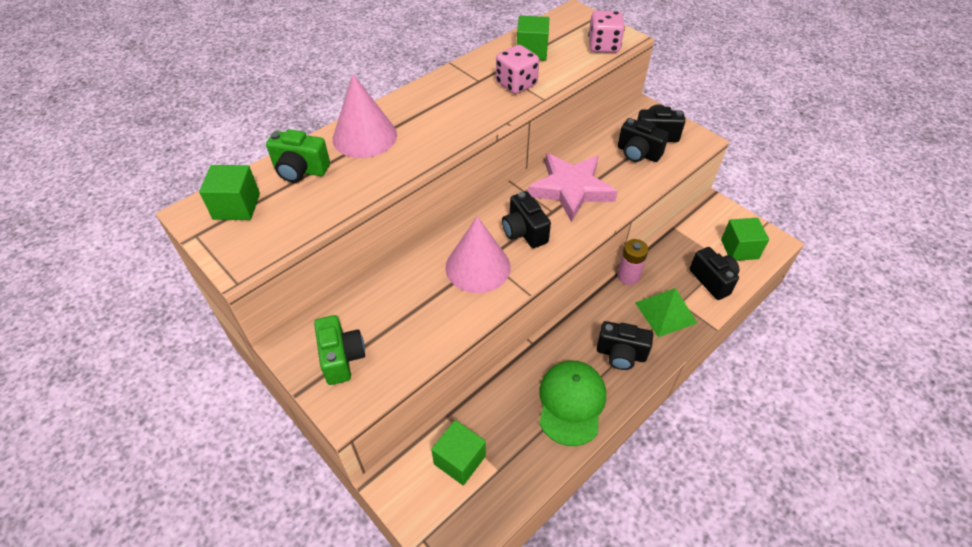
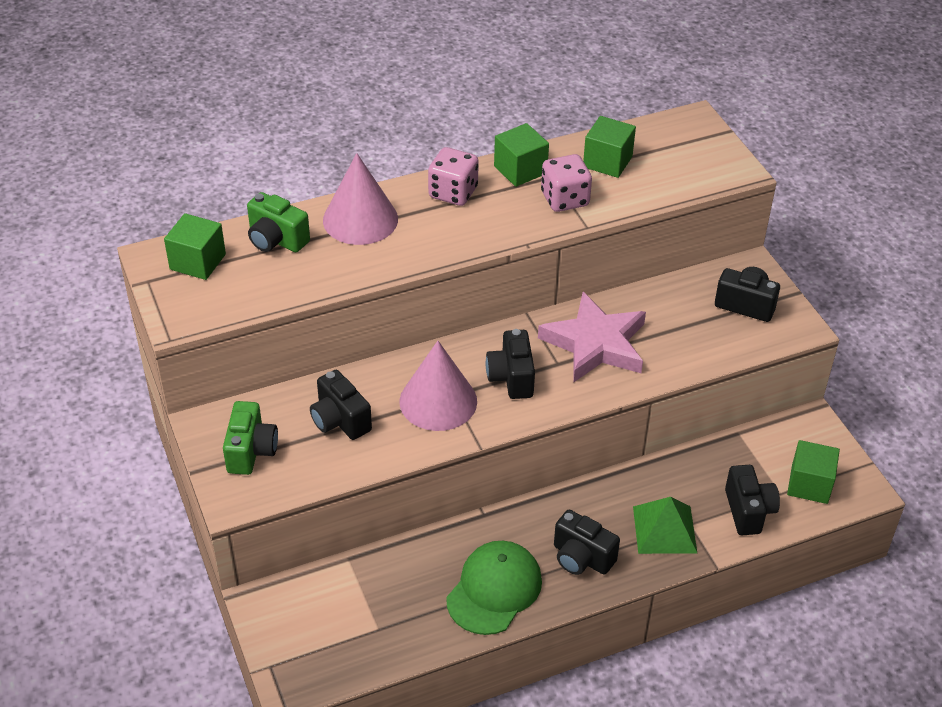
camera: 20 degrees right, 5 degrees down
(459, 460) = (342, 605): green cube -> green cube (520, 170)
(603, 46) = (702, 176): pink dice -> pink dice (453, 193)
(628, 276) = (642, 474): pink battery -> none
(638, 153) = (706, 323): black camera -> black camera (340, 420)

